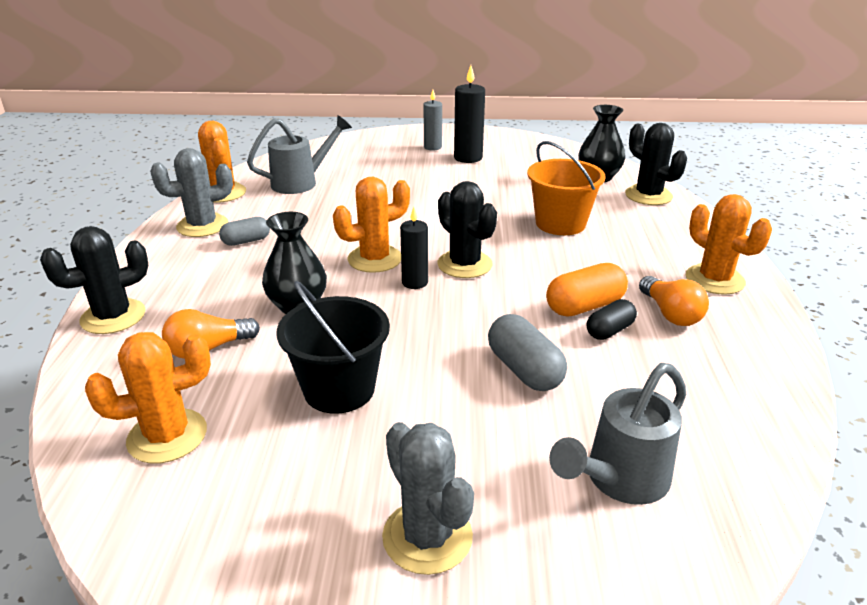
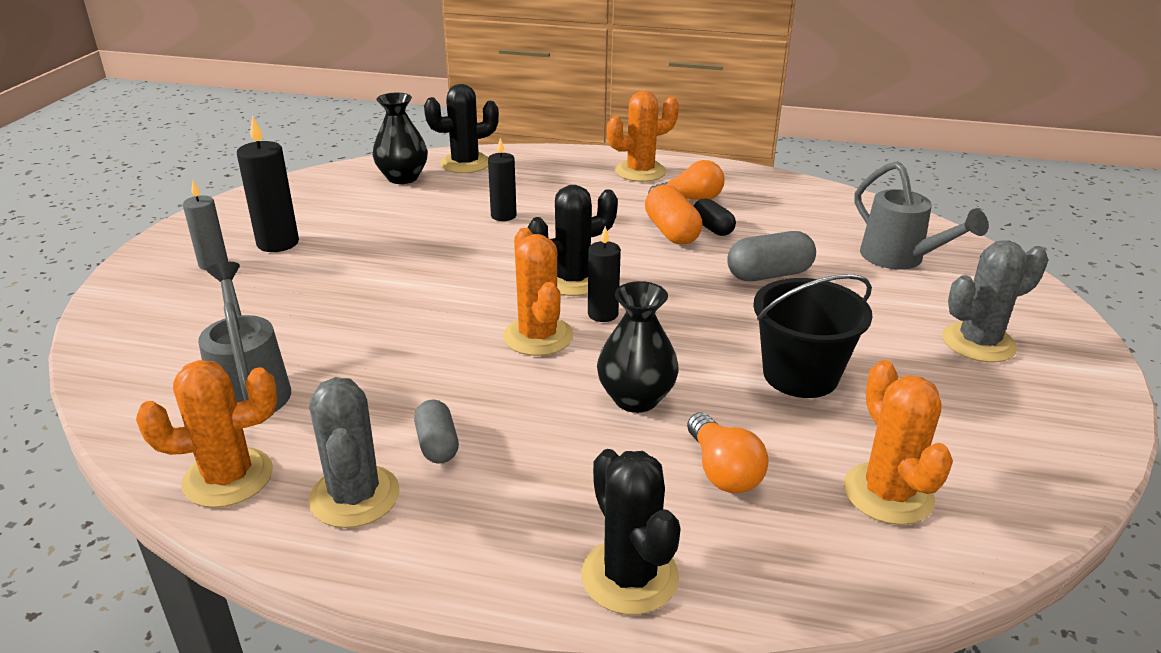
camera: 80 degrees left, 0 degrees up
(560, 223) = (503, 216): orange bucket -> black candle

